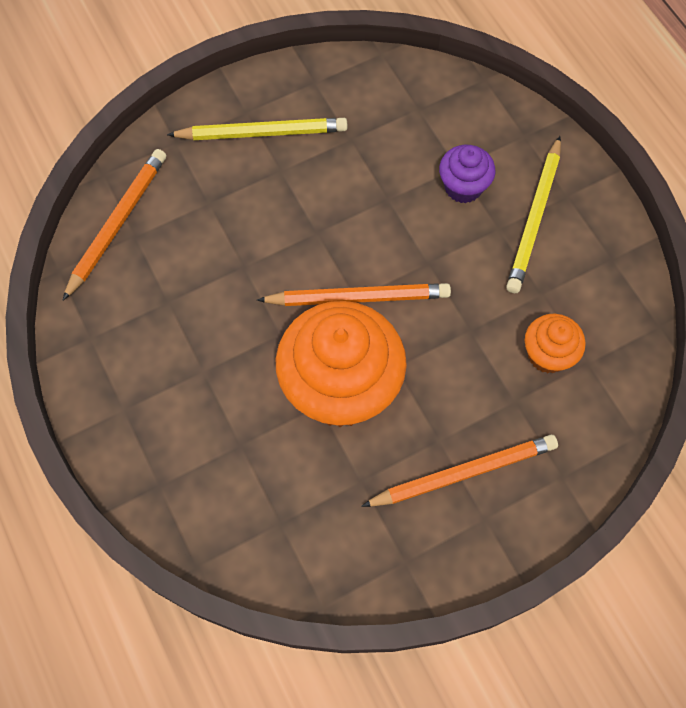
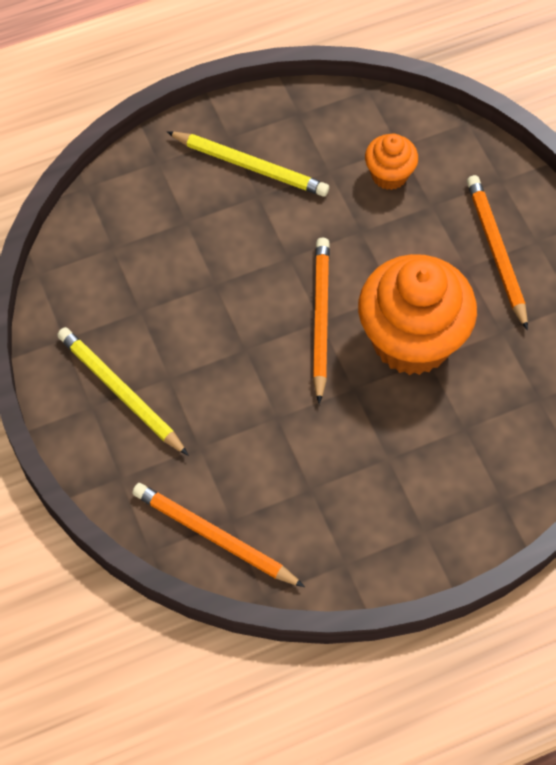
camera: 85 degrees left, 5 degrees down
(262, 133) = (120, 392): yellow pencil -> yellow pencil turned 45 degrees counterclockwise
(463, 187) = (209, 219): purple cupcake -> none

